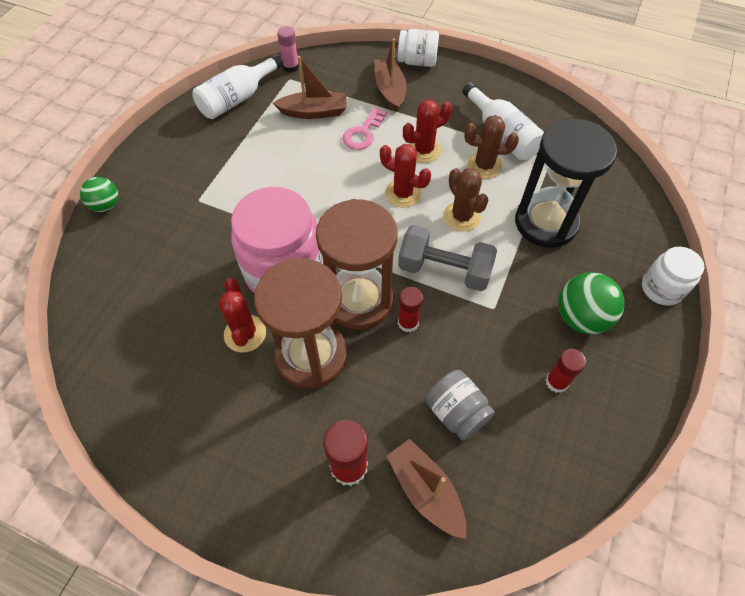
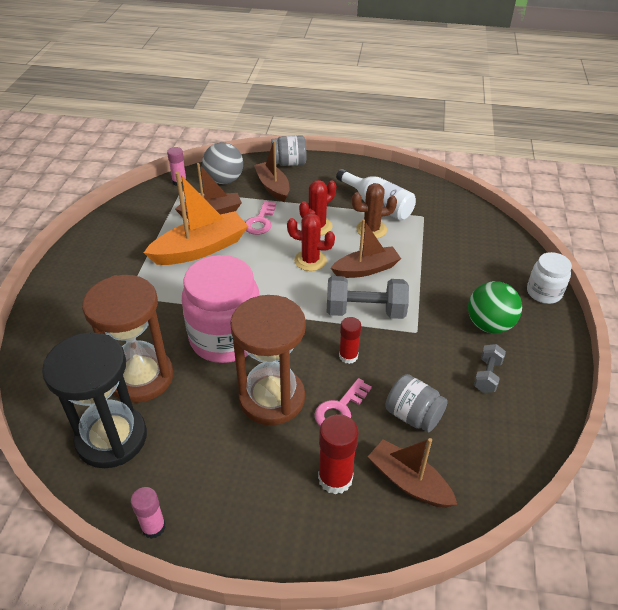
camera: 15 degrees left, 15 degrees down
(106, 205) = (38, 315): green ball -> none
(152, 474) = (153, 527): none -> pink glue stick
(237, 98) = (138, 212): white bottle -> none
(245, 333) = (205, 393): red cactus -> none
(289, 156) = (200, 249): none -> orange boat
(339, 73) = (224, 180): none -> grey ball
(359, 300) = (300, 347): brown hourglass -> brown hourglass (141, 377)
(379, 385) = (340, 409): none -> pink key
(417, 62) = (289, 163): white jar -> grey jar
(461, 216) = (366, 269): brown cactus -> brown boat
(546, 222) = (436, 262): black hourglass -> black hourglass (111, 438)
(556, 382) = (487, 375): red glue stick -> grey dumbbell

